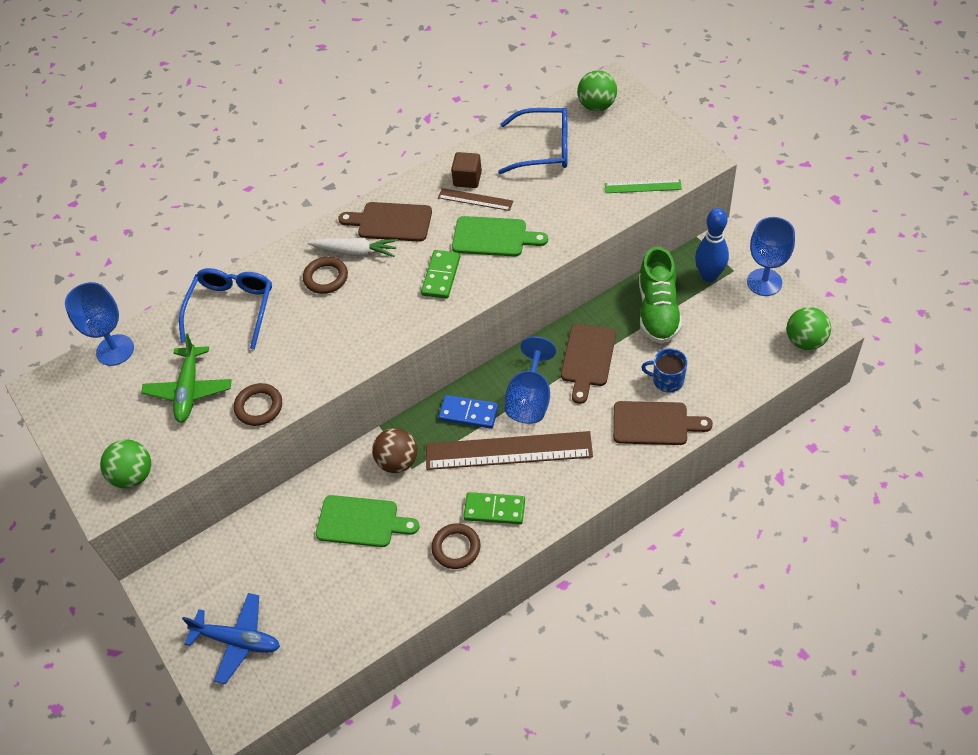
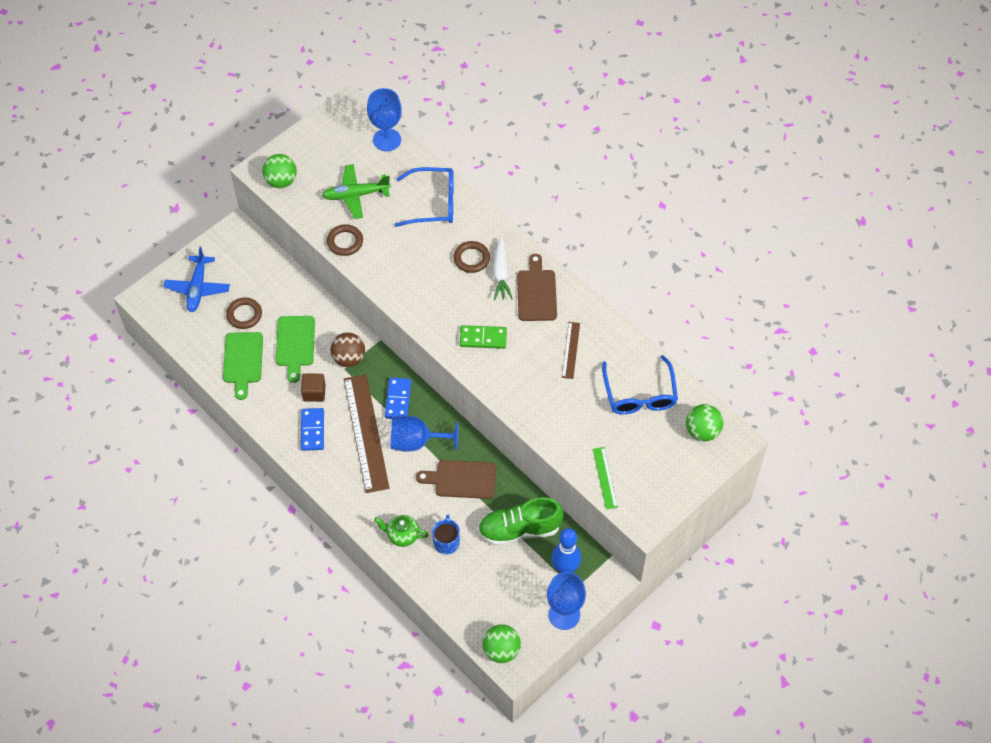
camera: 75 degrees right, 5 degrees up
(456, 548) = (278, 409): brown ring -> brown ring (244, 315)
(467, 179) = (594, 340): brown cube -> brown cube (314, 392)
(493, 237) = (530, 370): green cutting board -> green cutting board (243, 361)
(494, 510) = (312, 430): green domino -> blue domino
(654, 423) = (402, 535): brown cutting board -> green teapot

